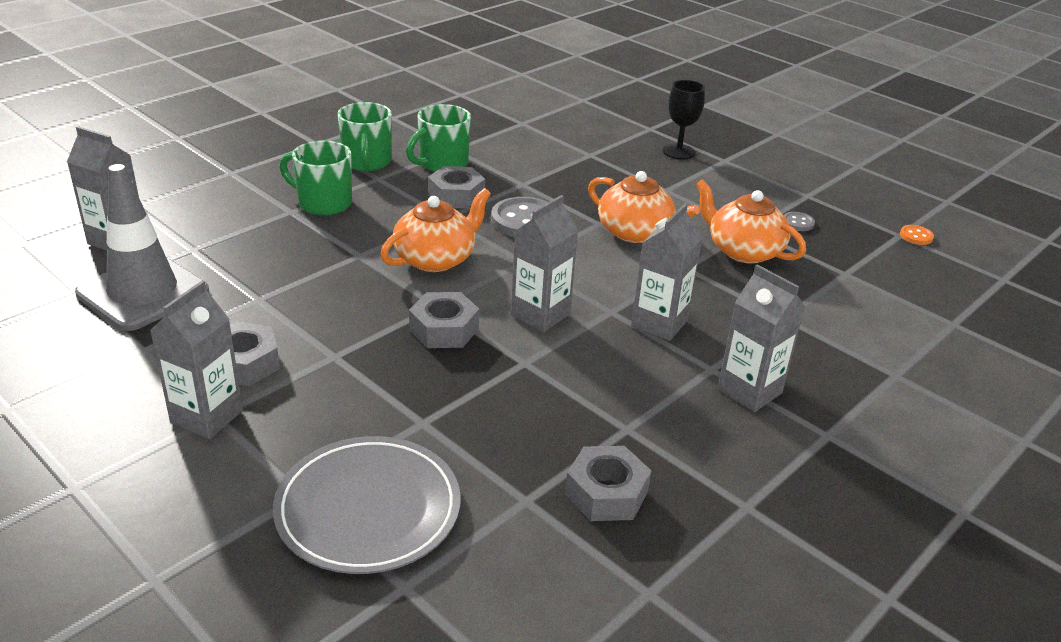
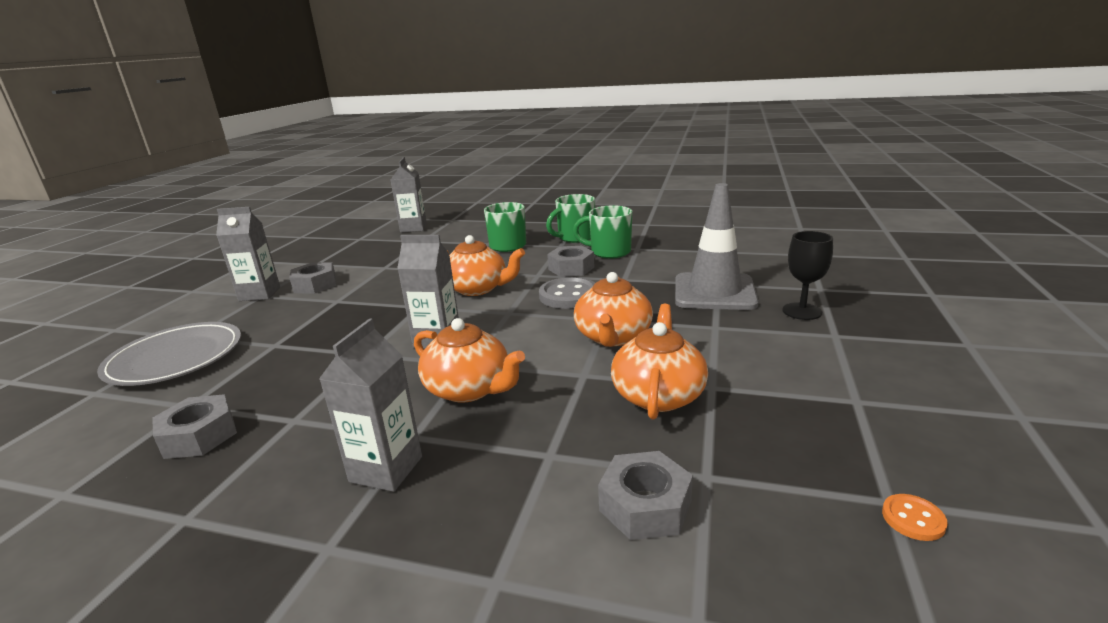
camera: 65 degrees right, 10 degrees down
(143, 292) = (369, 247): grey traffic cone -> grey traffic cone (714, 292)
(444, 329) = (389, 317): grey nut -> grey nut (645, 505)
(659, 323) = (469, 389): grey carton -> orange teapot
(798, 223) = (775, 411): grey button -> none

